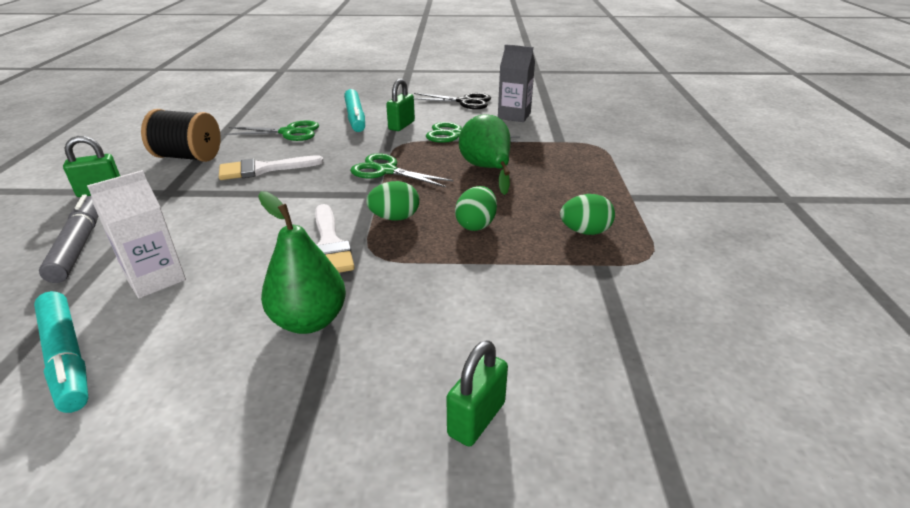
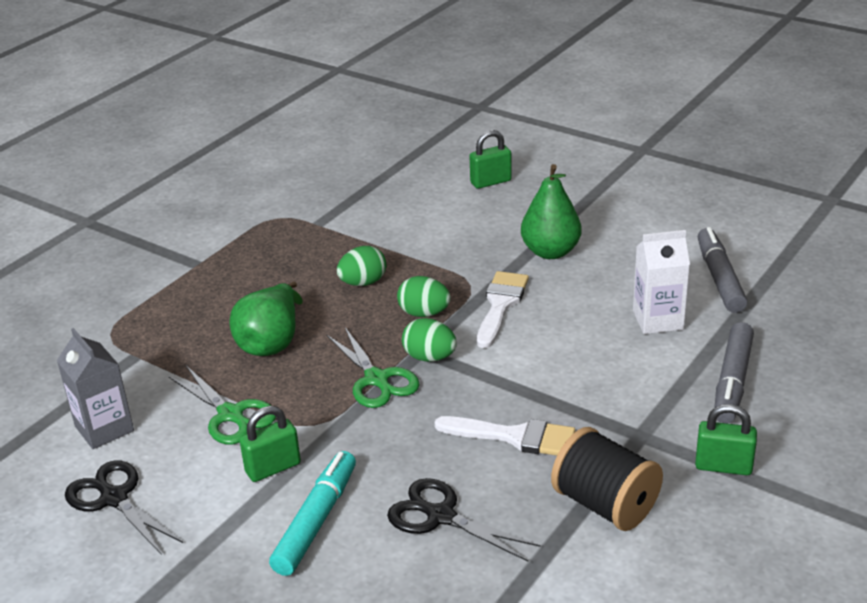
camera: 145 degrees left, 0 degrees up
(67, 358) = (719, 278): turquoise marker -> grey marker
(289, 132) = (440, 516): green scissors -> black scissors
(585, 231) = (288, 248): green egg -> green egg (429, 357)

